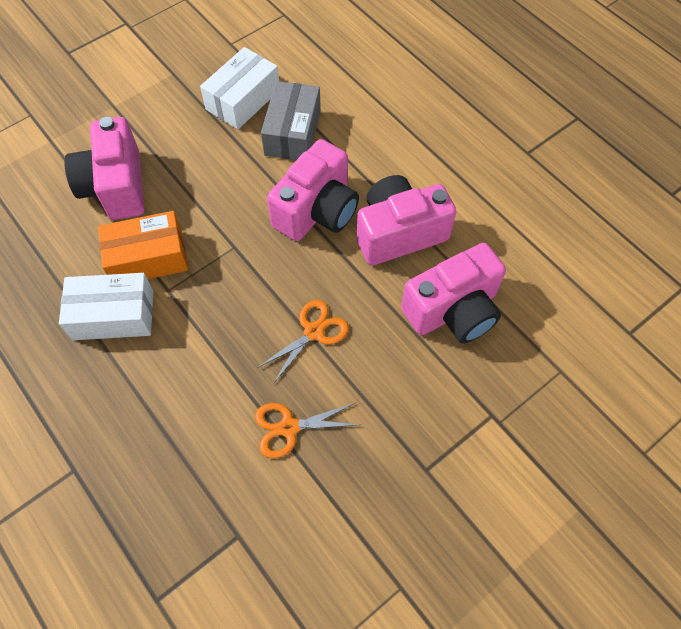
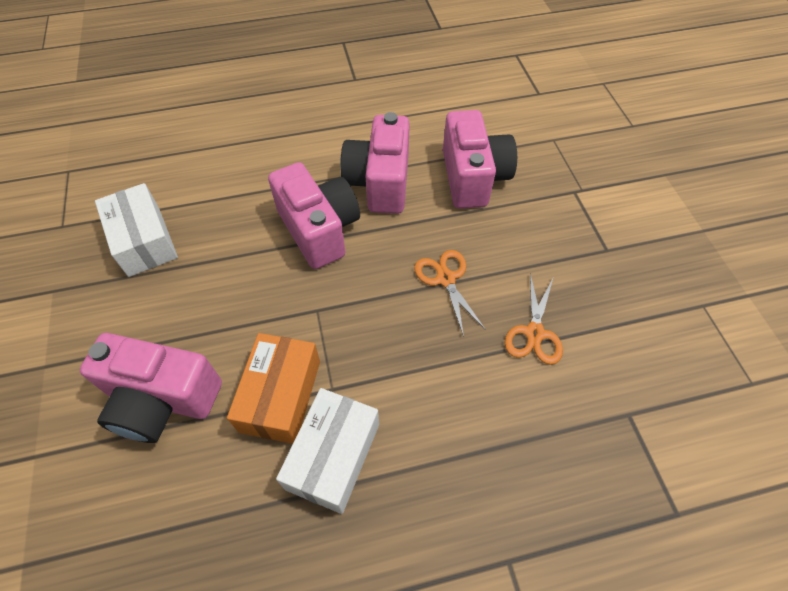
camera: 65 degrees left, 5 degrees down
(292, 132) = (217, 216): grey box -> none

